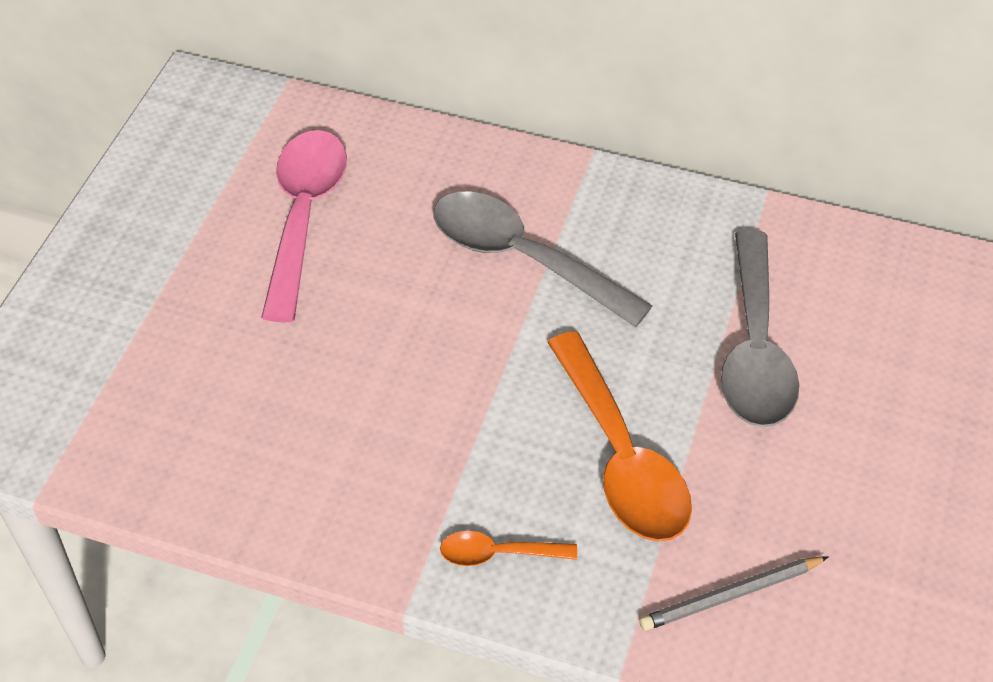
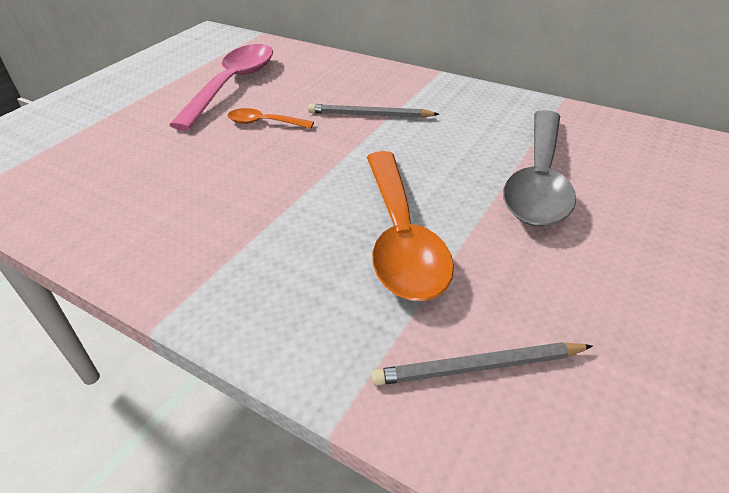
camera: 15 degrees right, 10 degrees down
(498, 554) = (261, 293): orange spoon -> orange spoon (264, 123)
(523, 258) = (369, 115): grey spoon -> grey pencil

